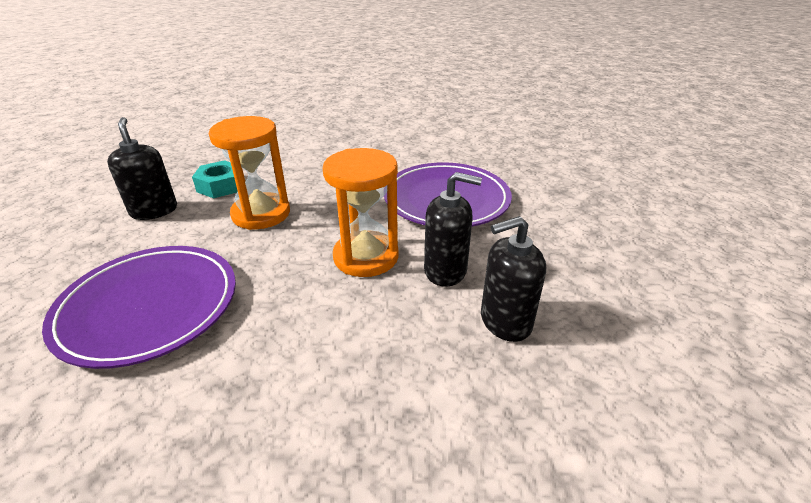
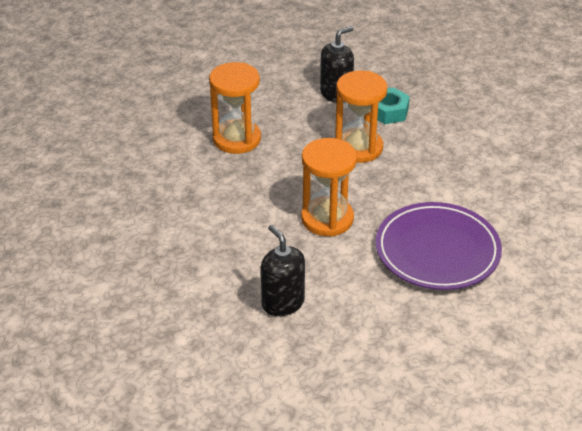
camera: 75 degrees right, 5 degrees up
(149, 307) = (236, 139): purple plate -> orange hourglass
(445, 271) = (328, 265): black soap dispenser -> none

